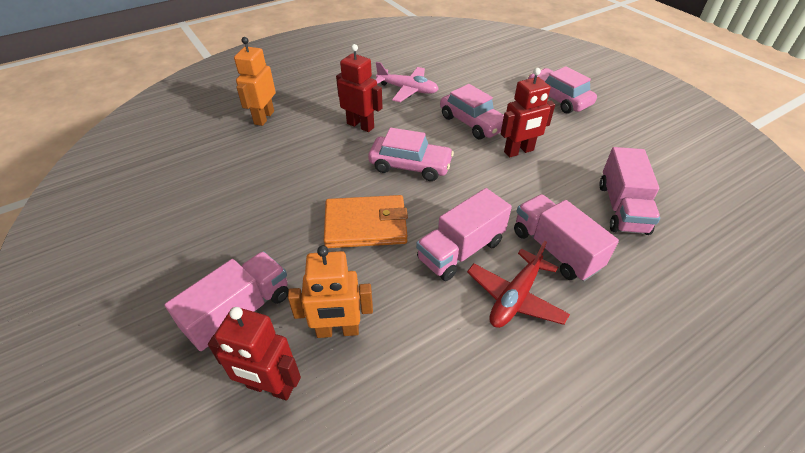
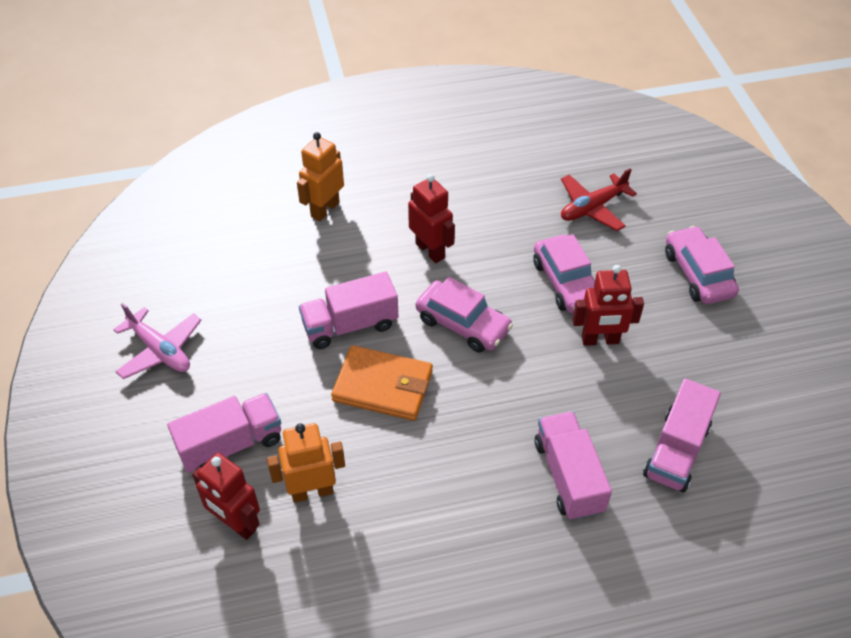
camera: 20 degrees right, 5 degrees up
(337, 331) = (312, 491): orange robot -> orange robot turned 150 degrees clockwise
(407, 90) = (510, 209): pink plane -> pink plane (160, 350)
(460, 250) = (467, 446): pink truck -> pink truck (350, 325)
(515, 297) = (496, 514): red plane -> red plane (592, 208)

